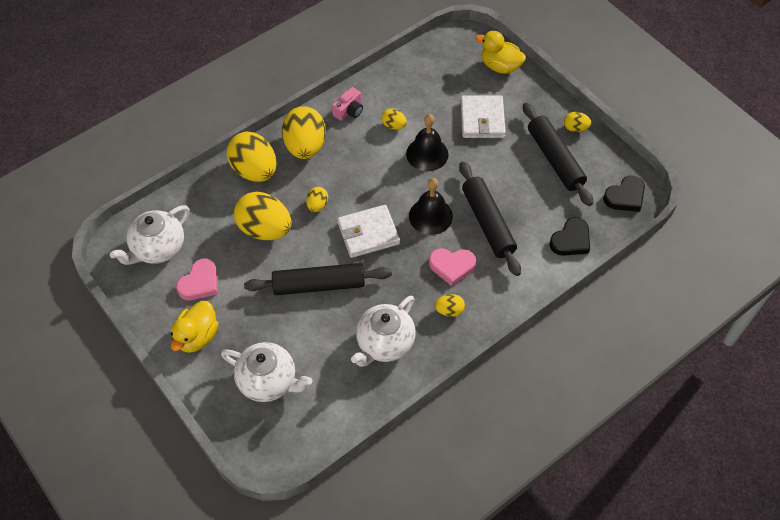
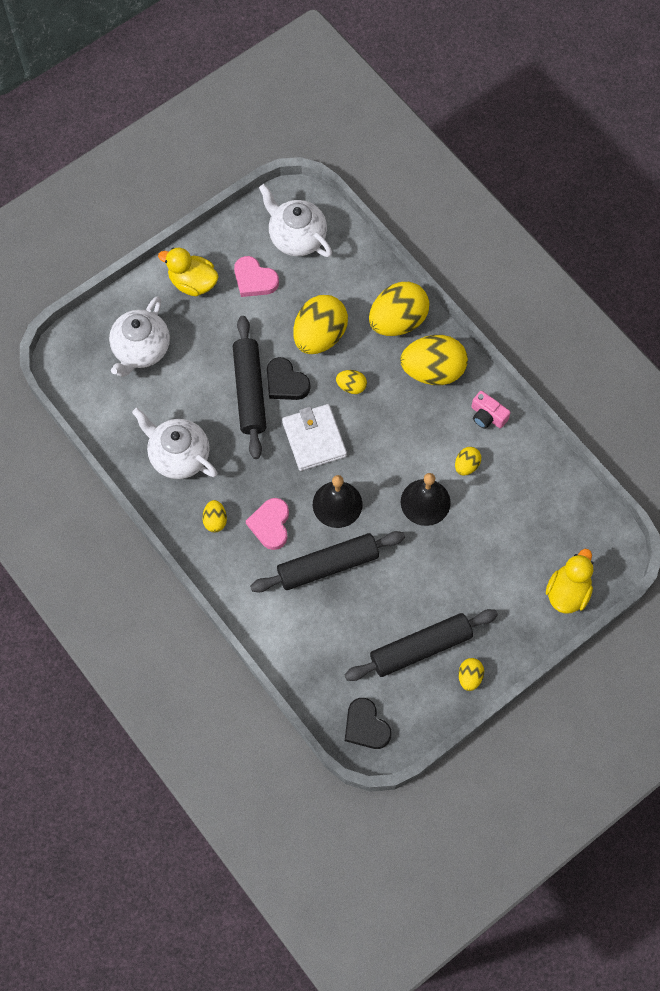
camera: 90 degrees right, 10 degrees up
(482, 119) = (480, 566): white wallet -> none
(571, 240) = (304, 656): black heart -> black heart (286, 382)

